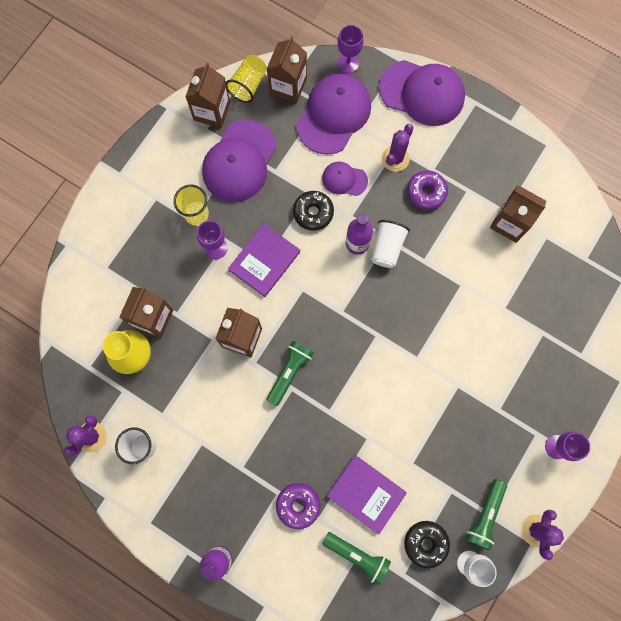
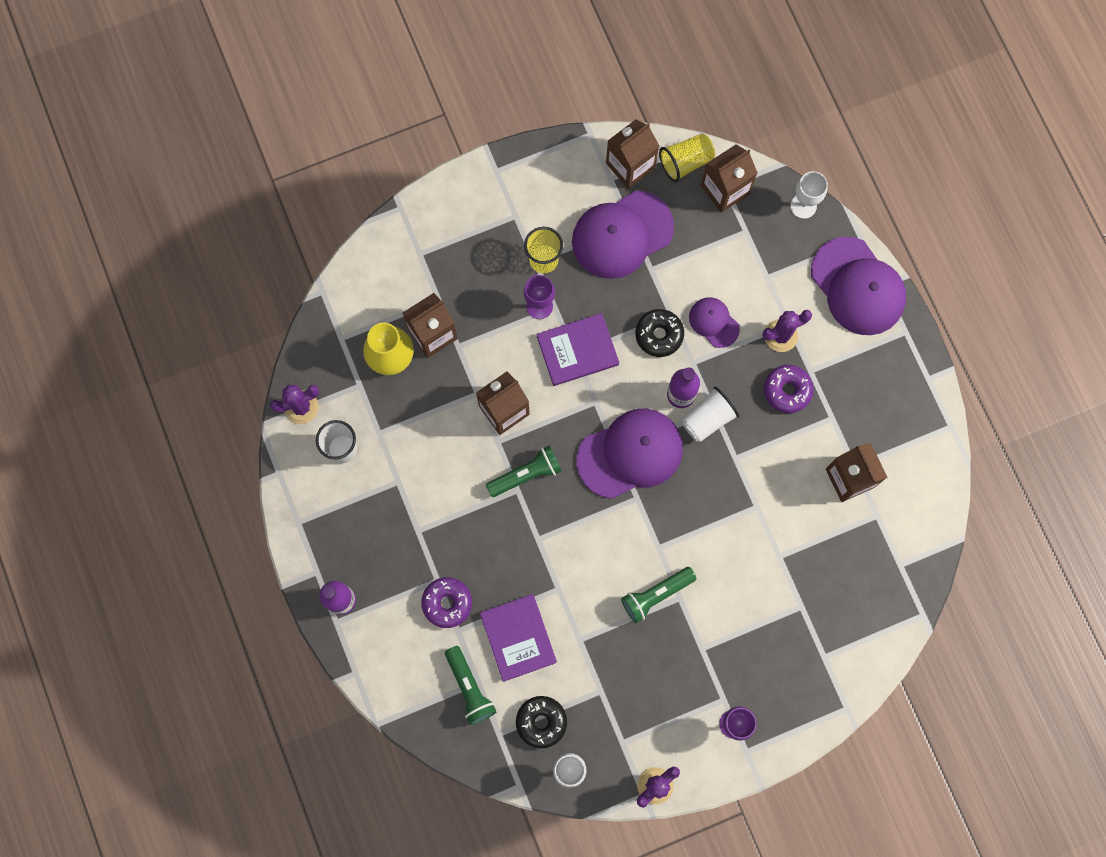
camera: 35 degrees right, 0 degrees up
(333, 115) = (750, 249): purple cap -> purple cap (630, 454)
(348, 63) = (803, 206): purple goblet -> white goblet
(485, 515) = (616, 737): green flashlight -> green flashlight (656, 595)

